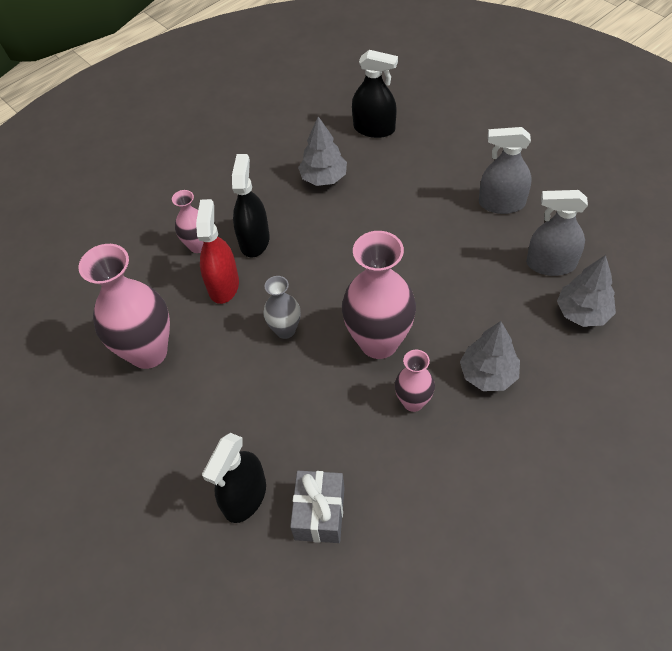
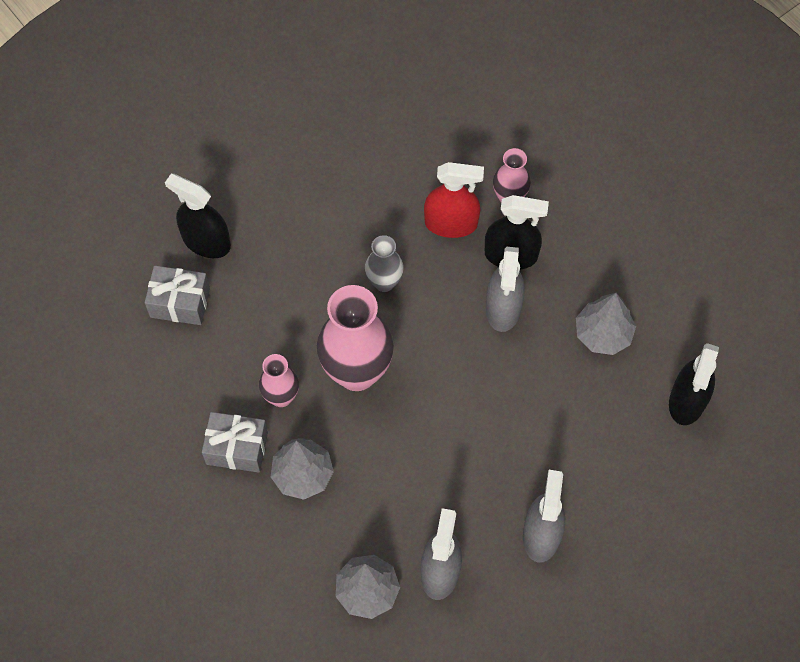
camera: 90 degrees right, 10 degrees up
(148, 352) = (374, 155): pink vase -> none
(305, 242) = (503, 308): none -> grey spray bottle
(473, 434) = (237, 448): none -> grey gift

